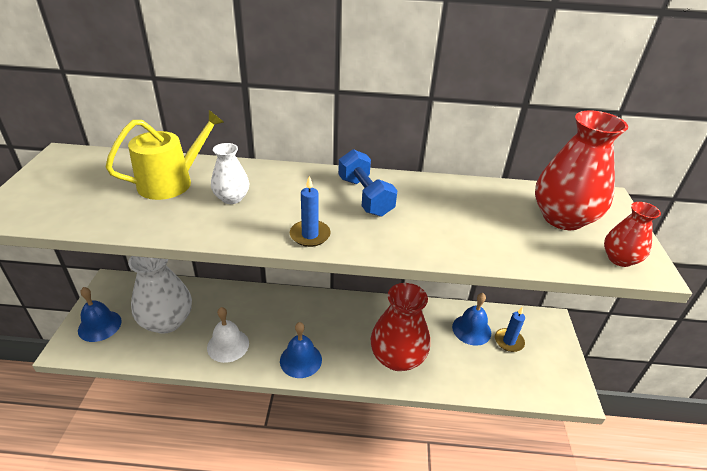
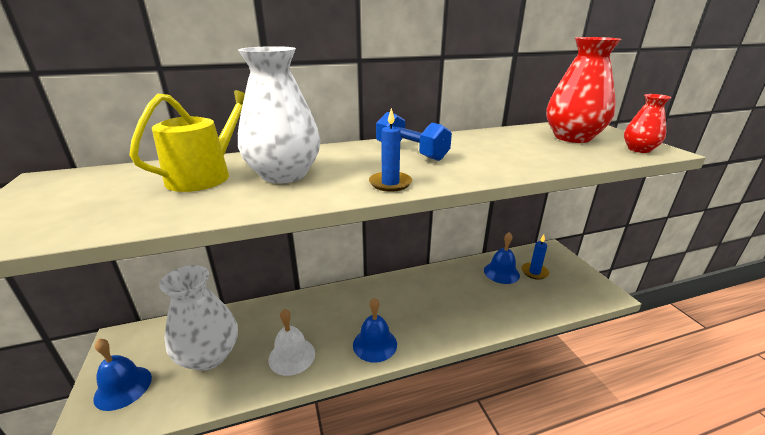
camera: 20 degrees left, 10 degrees down
(232, 198) = (284, 174): white vase -> white vase, size x1.89
(397, 357) = (459, 312): red vase -> none

